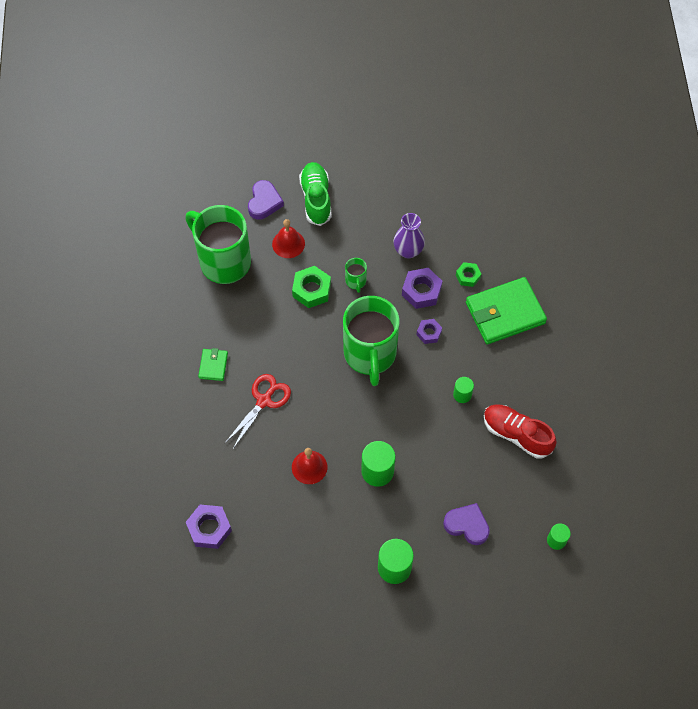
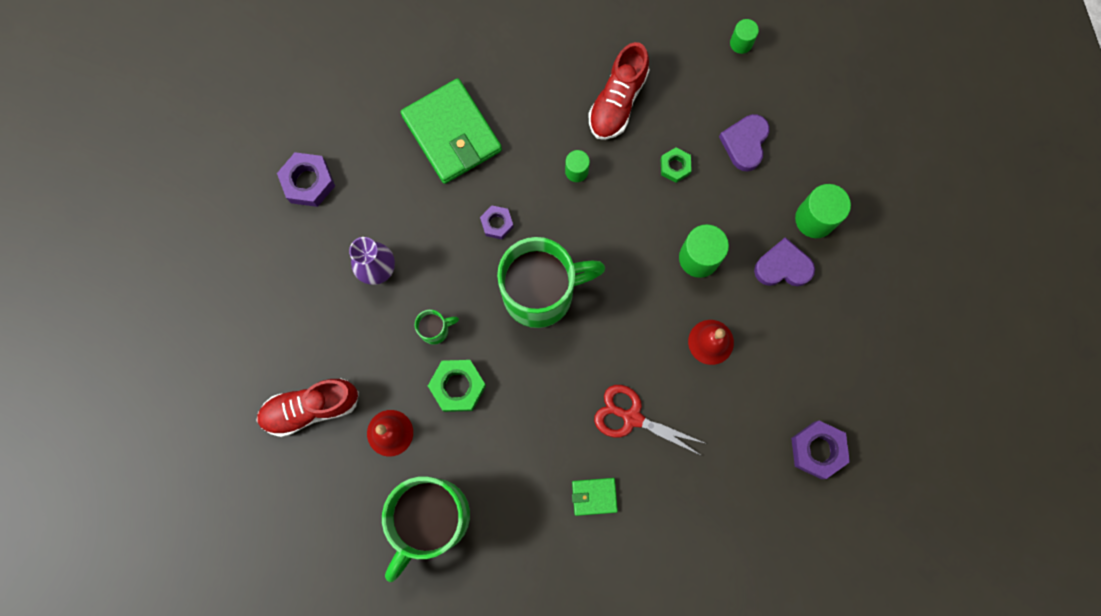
camera: 100 degrees left, 15 degrees up
(264, 202) = (326, 481): purple heart -> purple heart (783, 267)
(316, 199) = (310, 408): green shoe -> red shoe
(421, 291) = (436, 242): purple nut -> purple nut (308, 182)
(468, 276) = (405, 186): green nut -> green nut (675, 166)

